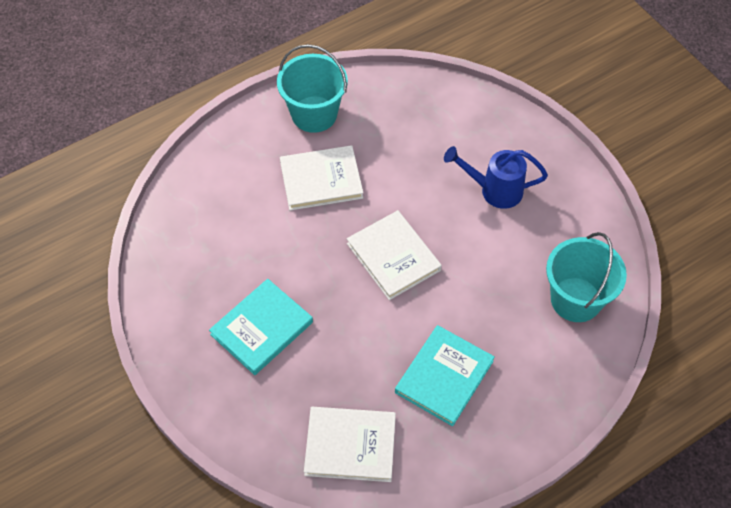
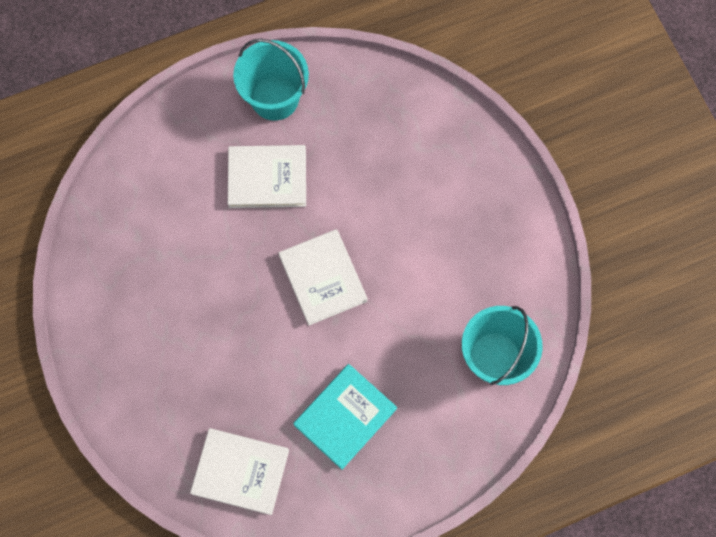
camera: 10 degrees right, 15 degrees up
(261, 328) = (178, 334): turquoise book -> none
(494, 190) = (441, 219): blue watering can -> none

